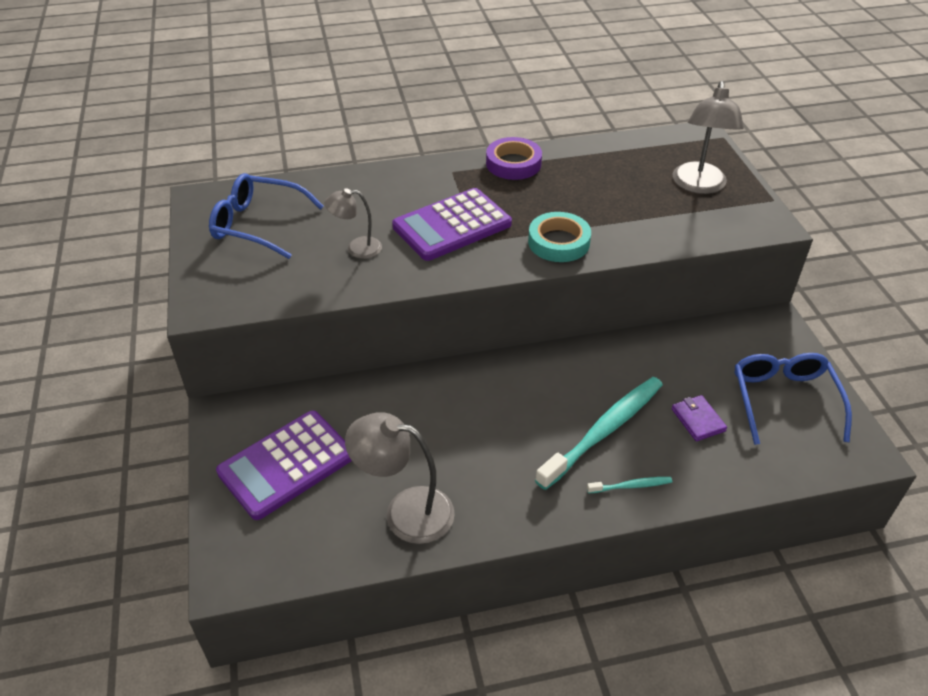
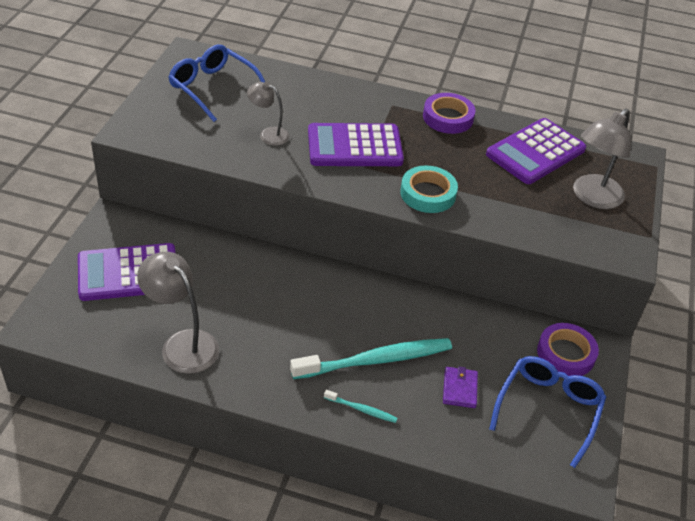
camera: 25 degrees right, 0 degrees up
(616, 164) = (535, 152): none -> purple calculator
(755, 342) = (565, 354): none -> purple tape

